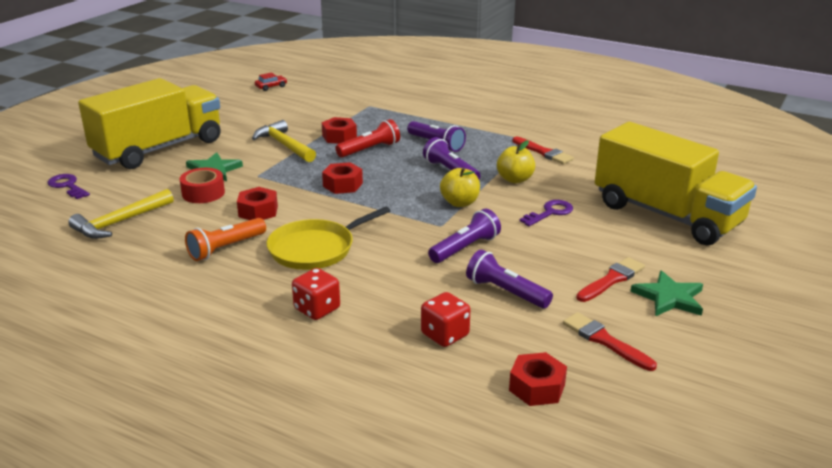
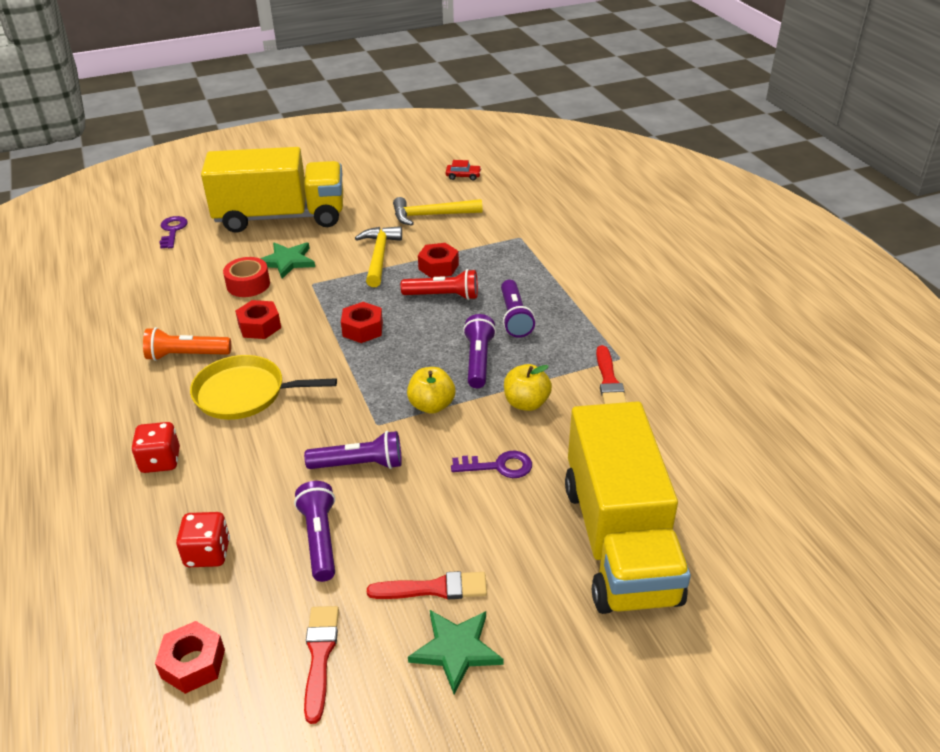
camera: 40 degrees right, 10 degrees up
(119, 222) = (156, 288): yellow hammer -> yellow hammer (431, 215)

